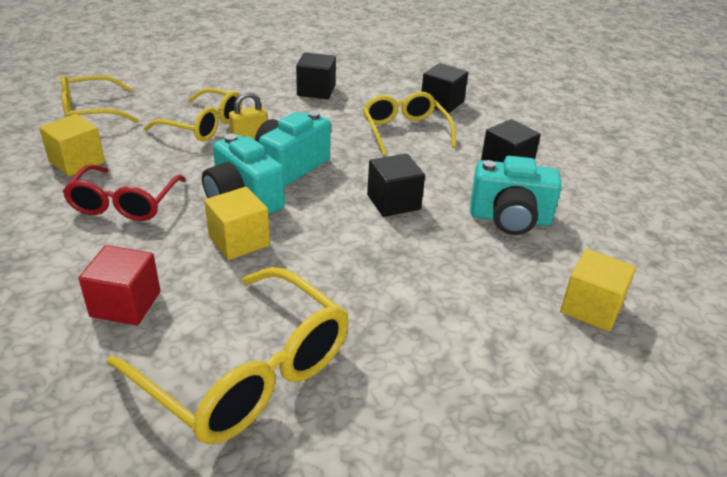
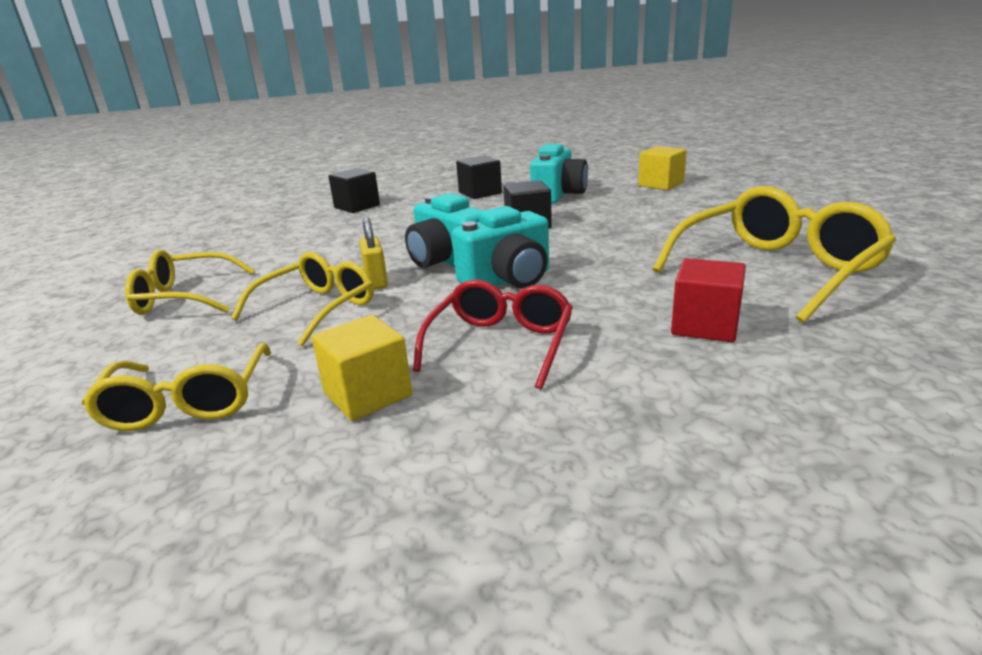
camera: 75 degrees left, 10 degrees down
(124, 203) = (500, 344): red glasses -> red glasses turned 90 degrees counterclockwise
(239, 241) = (587, 279): yellow cube -> none
(316, 91) = (278, 252): black cube -> none
(405, 131) = (403, 219): yellow glasses -> yellow glasses (186, 297)

